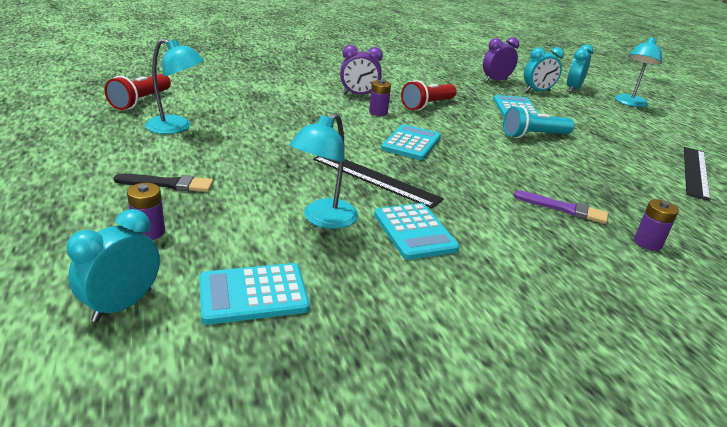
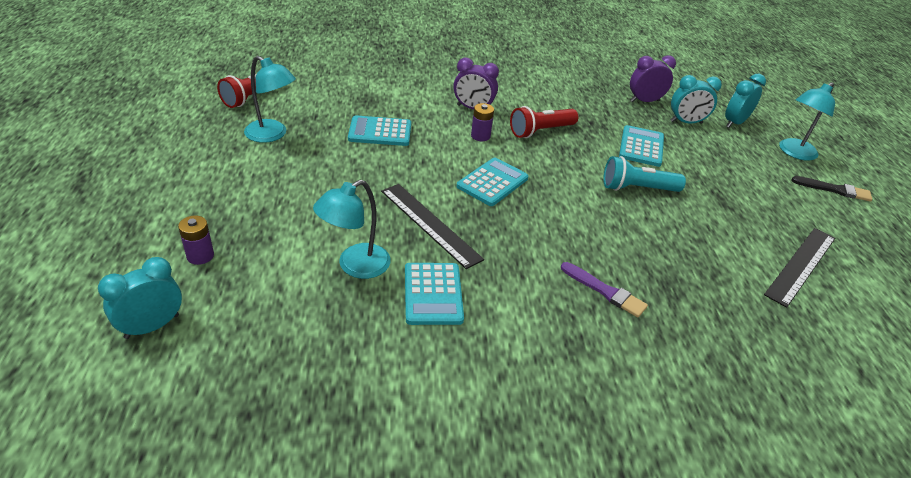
camera: 15 degrees right, 10 degrees up
(168, 184) = (237, 204): black brush -> black brush (834, 190)
(253, 294) = (257, 335): turquoise calculator -> turquoise calculator (380, 132)
(647, 243) = (668, 349): purple battery -> none

